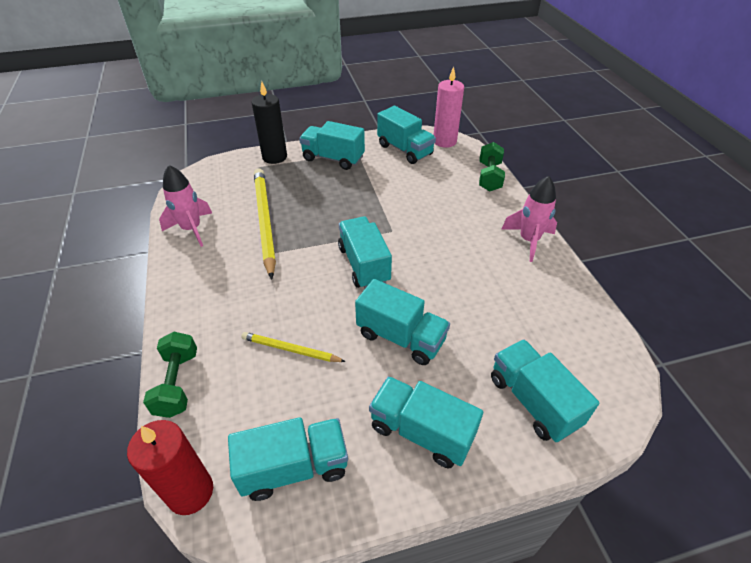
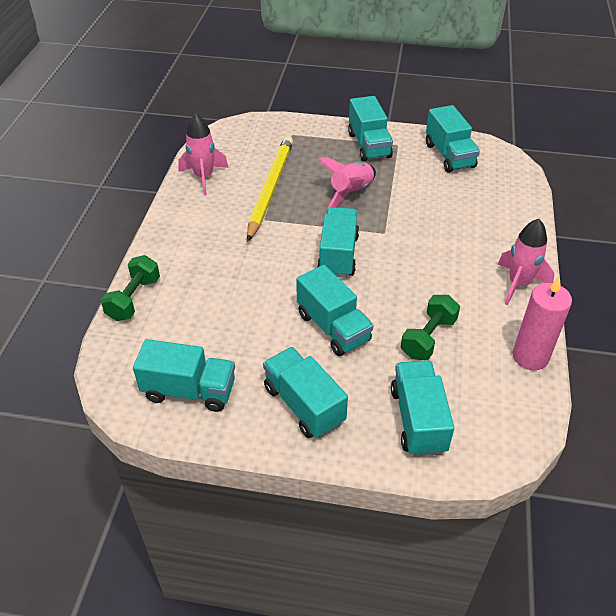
camera: 25 degrees right, 0 degrees up
(190, 492) = (108, 377): red candle -> none
(274, 157) = (313, 128): black candle -> none
(290, 350) = (233, 304): yellow pencil -> none
(333, 158) = (369, 145): turquoise truck -> turquoise truck turned 150 degrees counterclockwise
(342, 204) = (351, 193): none -> pink rocket
(444, 141) = (499, 157): pink candle -> pink candle (530, 357)
(489, 177) = (523, 209): green dumbbell -> green dumbbell (428, 338)

